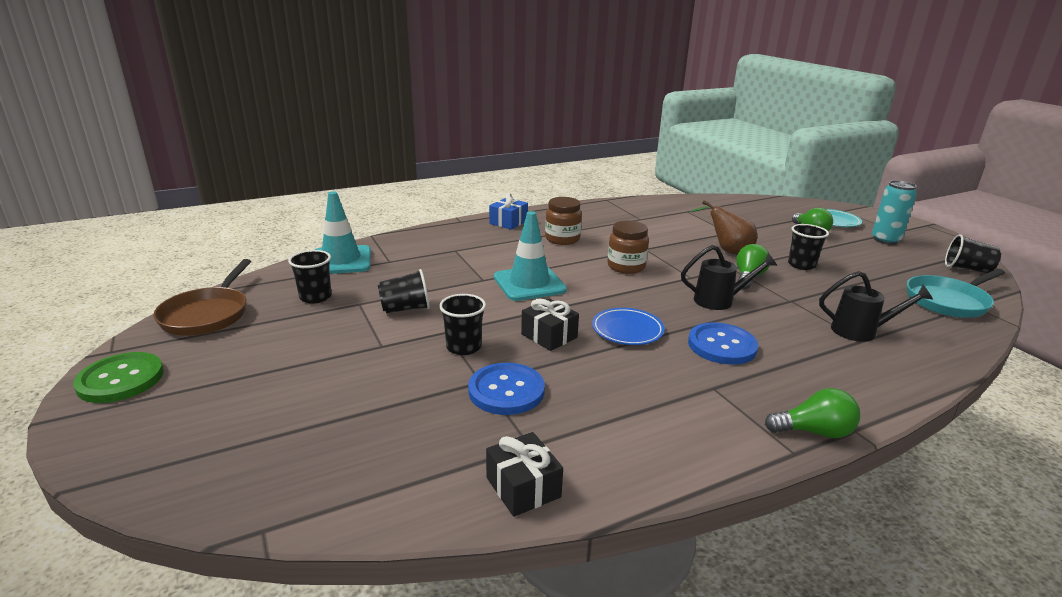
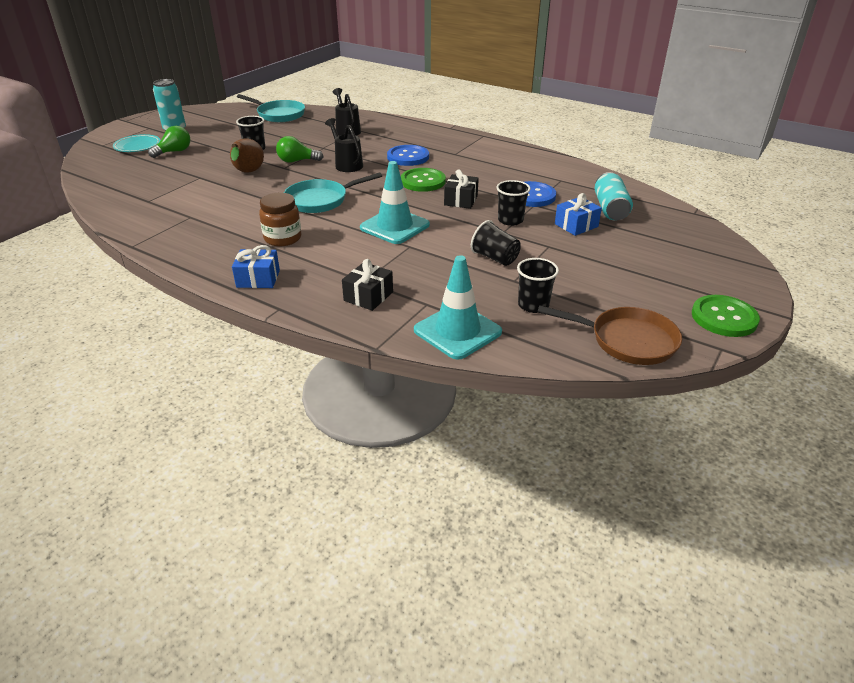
camera: 120 degrees left, 10 degrees up
(207, 314) = (627, 341): brown pan -> brown pan turned 45 degrees clockwise
(392, 441) = (610, 209): none -> turquoise can
(393, 386) = (576, 225): none -> blue gift
(523, 487) = (586, 175): black gift -> black gift (368, 296)
(626, 267) = (320, 200): brown jar -> turquoise pan
(627, 330) = (423, 181): blue plate -> green button
(814, 432) = (462, 133): green light bulb -> none
(967, 269) = (217, 111): black cup -> none

